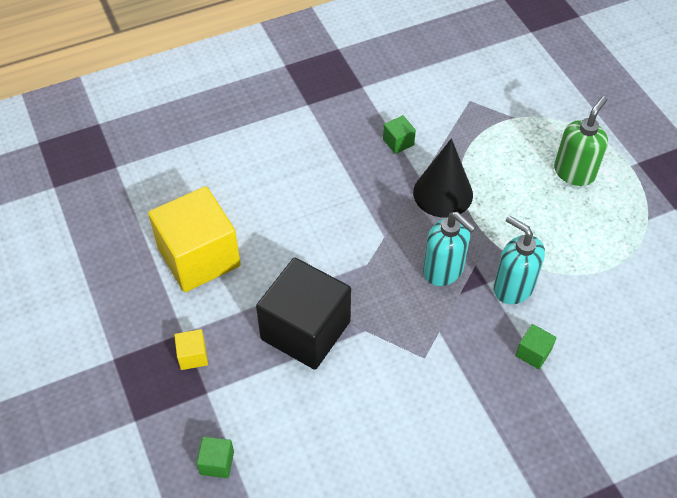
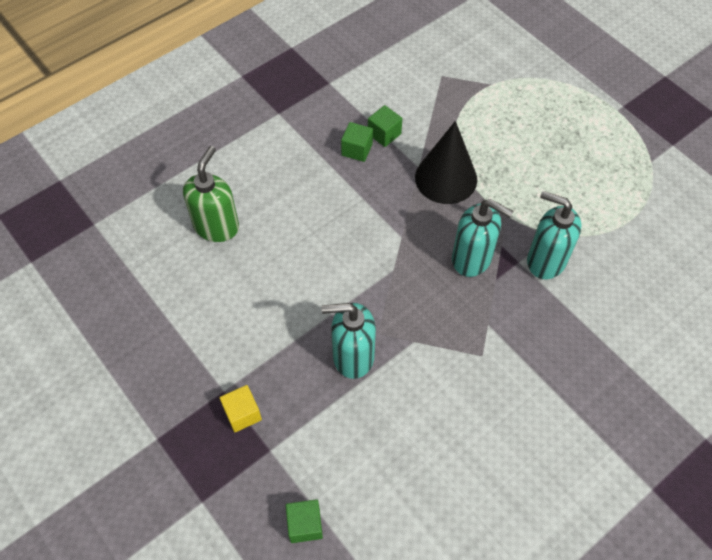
camera: 15 degrees left, 5 degrees up
(199, 257) = (215, 303): yellow cube -> none
(305, 330) = (352, 356): black cube -> turquoise soap dispenser
(533, 353) = (587, 324): green cube -> green cube (357, 149)
(574, 172) = (567, 128): green soap dispenser -> green soap dispenser (216, 226)

